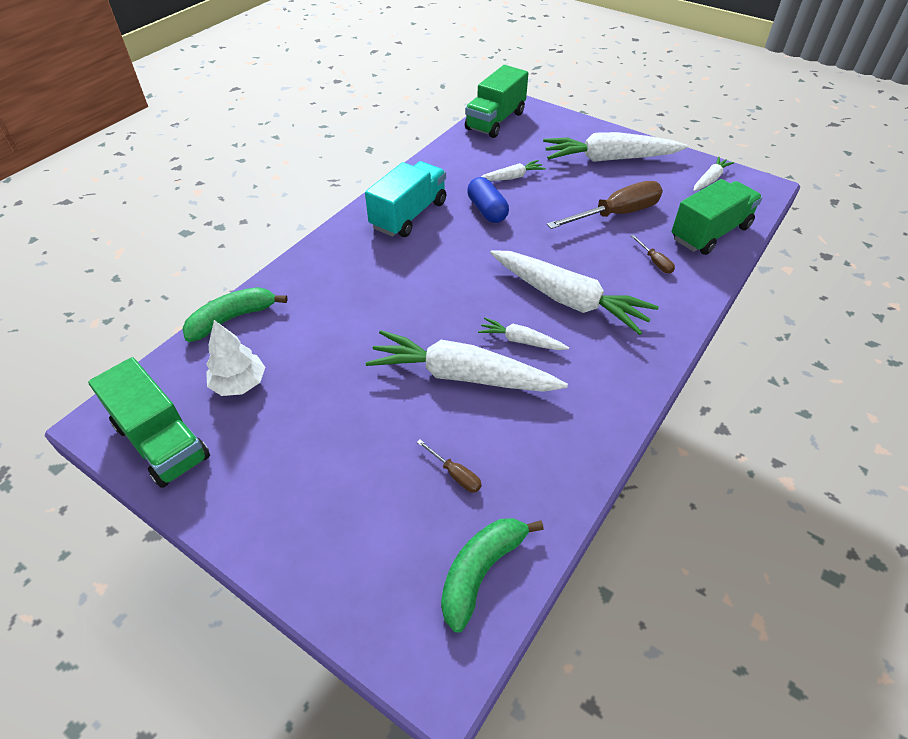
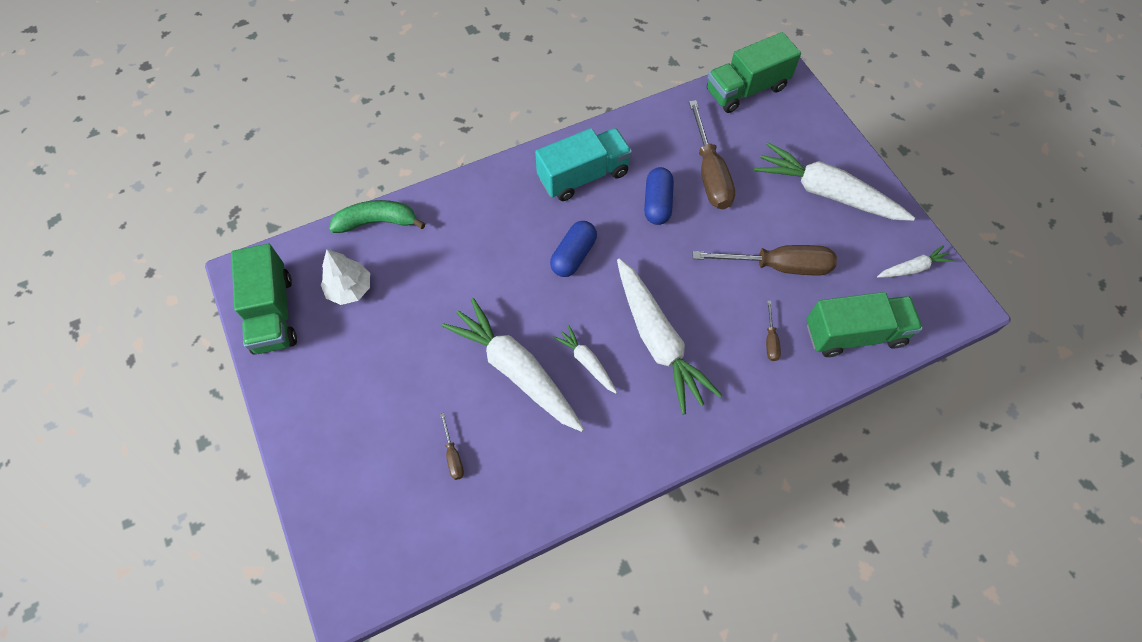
camera: 30 degrees right, 15 degrees up
(445, 271) = (573, 255): none -> blue capsule
(481, 571) = (420, 542): green banana -> none
(512, 177) = (710, 173): white carrot -> brown screwdriver

